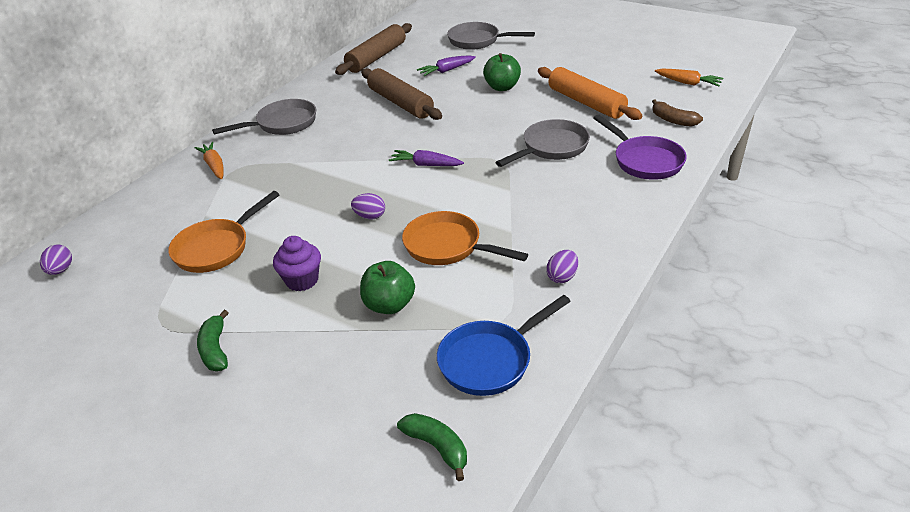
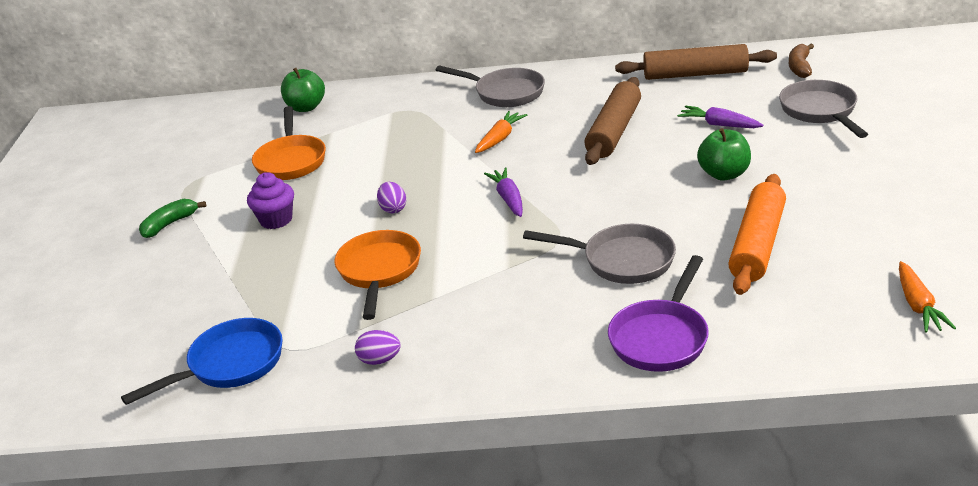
camera: 60 degrees right, 5 degrees down
(61, 270) = (220, 115): purple egg -> none
(214, 166) = (405, 99): orange carrot -> orange carrot (500, 138)
(216, 248) = (291, 160): orange pan -> orange pan turned 105 degrees counterclockwise
(389, 305) = (271, 278): green apple -> green apple (306, 107)
(437, 447) = (112, 379): green banana -> none
(490, 360) = (230, 365): blue pan -> blue pan turned 120 degrees clockwise
(673, 120) = (791, 327): brown banana -> brown banana (799, 67)

